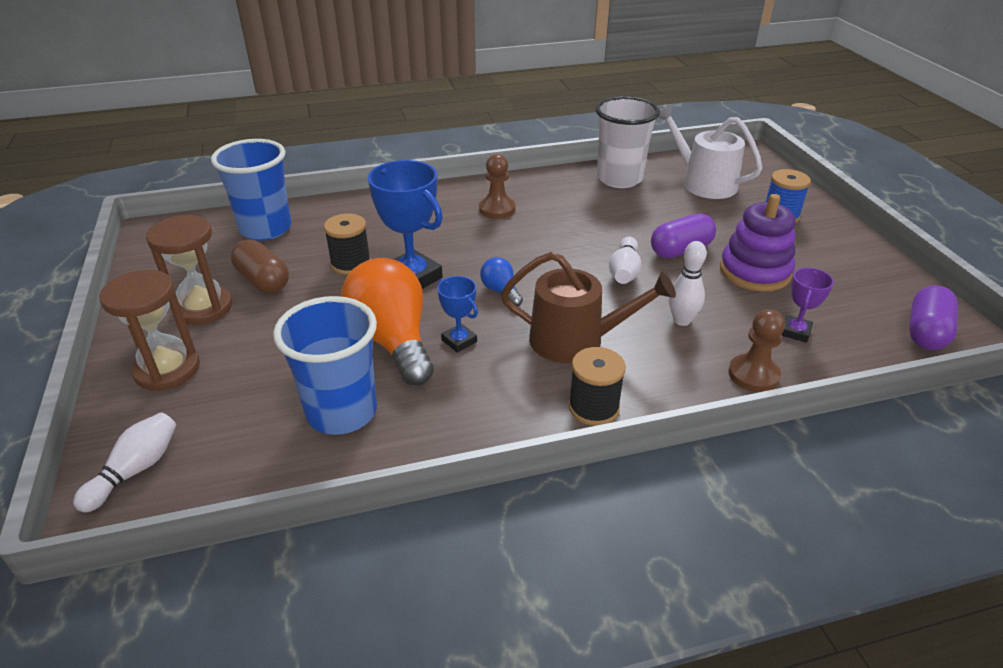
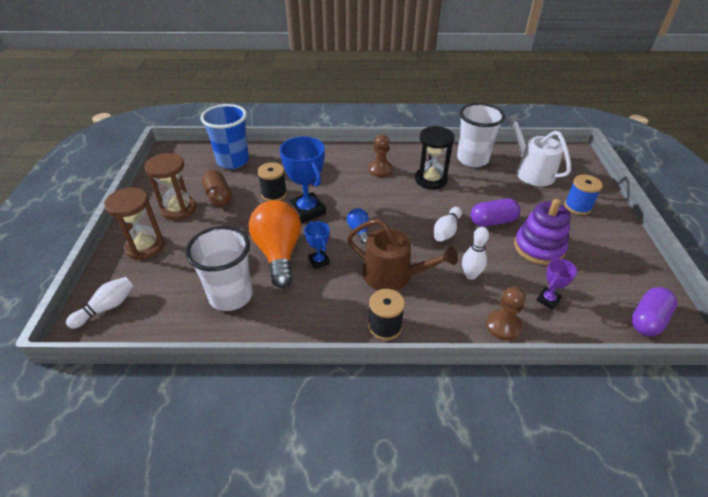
camera: 15 degrees right, 5 degrees up
(342, 412) = (231, 296): blue cup -> white cup
(574, 211) = (430, 179): none -> black hourglass

